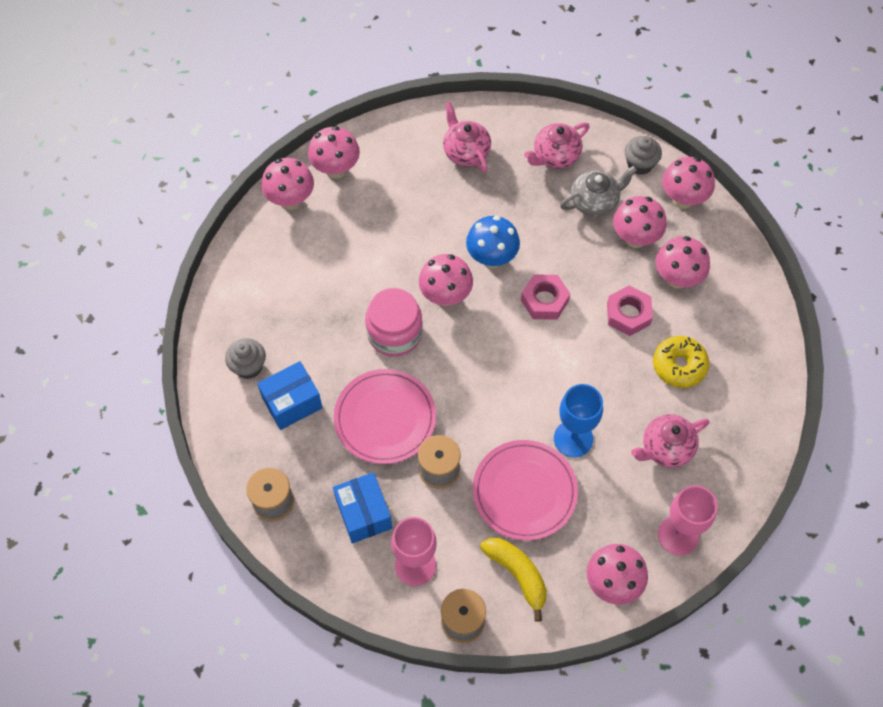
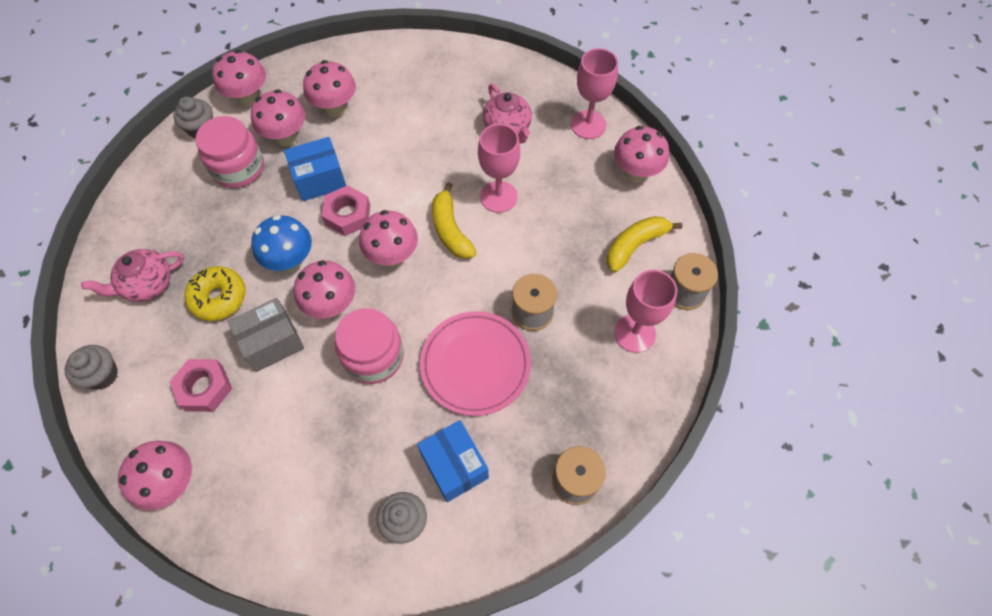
camera: 90 degrees left, 0 degrees up
(336, 169) = (138, 428): pink mushroom -> pink mushroom (393, 256)
(363, 514) = (584, 383): blue box -> blue box (319, 179)
(382, 136) = (102, 375): none -> grey cupcake
(409, 253) = (272, 342): none -> grey box
(524, 491) = (553, 238): pink plate -> none
(531, 393) = (450, 230): none -> yellow banana
(555, 156) = (174, 200): pink teapot -> none
(573, 438) = (498, 197): blue goblet -> pink goblet
(595, 202) = (238, 168): grey teapot -> pink jar
(628, 314) = (370, 148): pink nut -> pink nut (204, 388)
(679, 366) = (426, 113): yellow donut -> yellow donut (219, 298)

